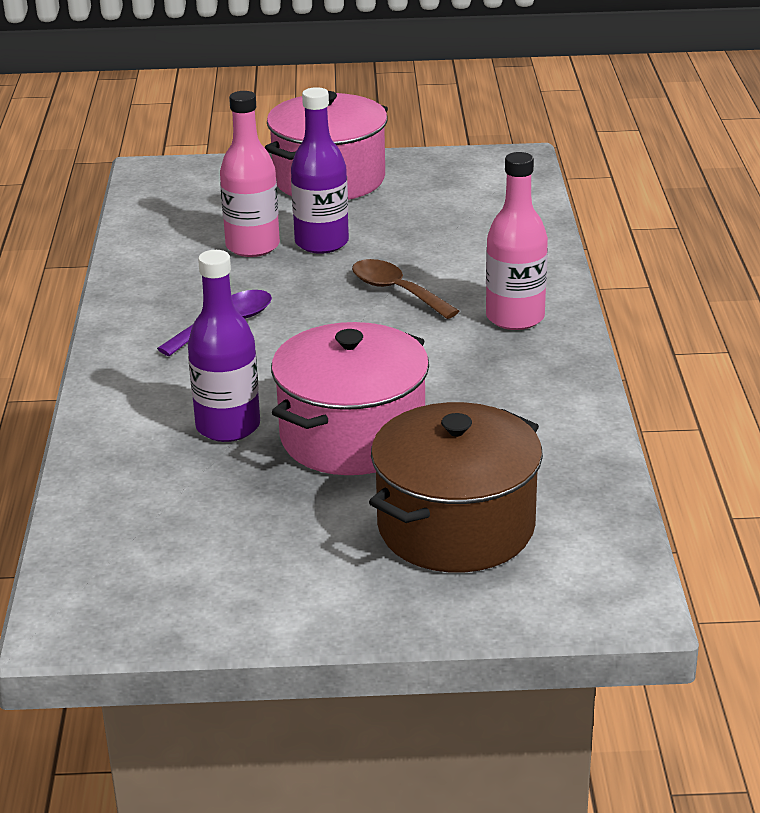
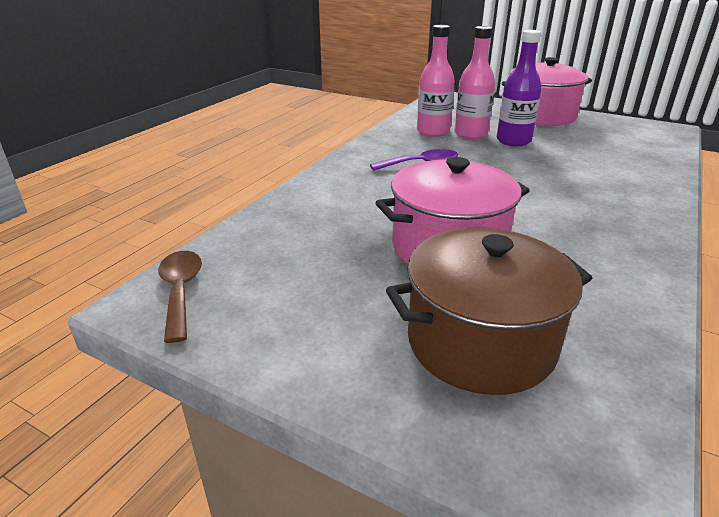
camera: 30 degrees right, 0 degrees up
(228, 427) = (371, 216): purple bottle -> none
(396, 291) = (544, 173): brown spoon -> brown spoon (181, 291)
(515, 317) = (624, 208): pink bottle -> pink bottle (433, 132)

